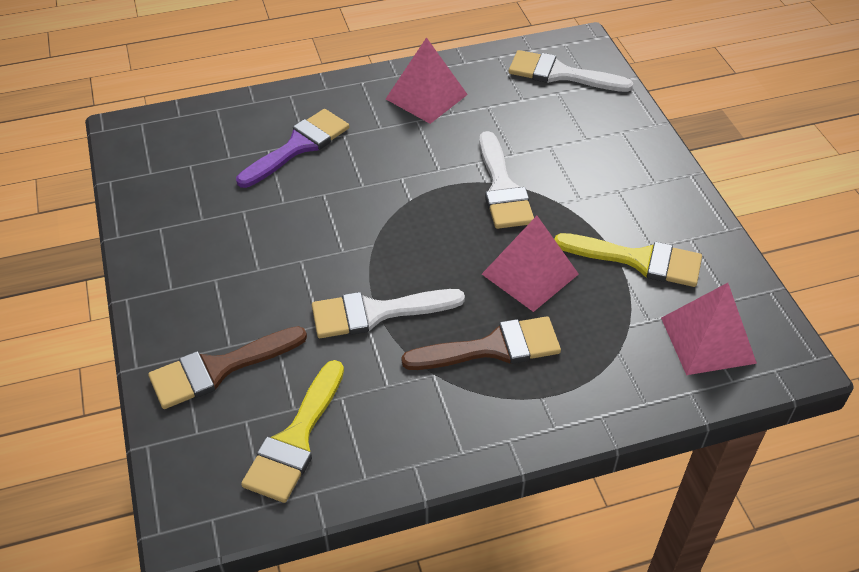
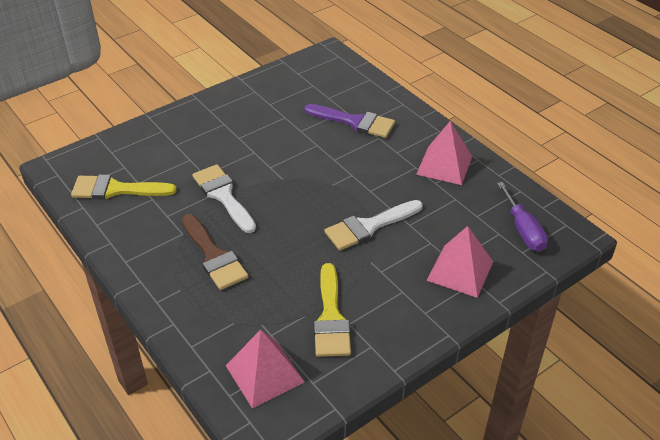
camera: 70 degrees right, 5 degrees down
(218, 369) = (157, 146): brown brush -> none
(530, 274) = (289, 260): pink pyramid -> pink pyramid (460, 271)
(560, 74) = (523, 230): white brush -> purple screwdriver

